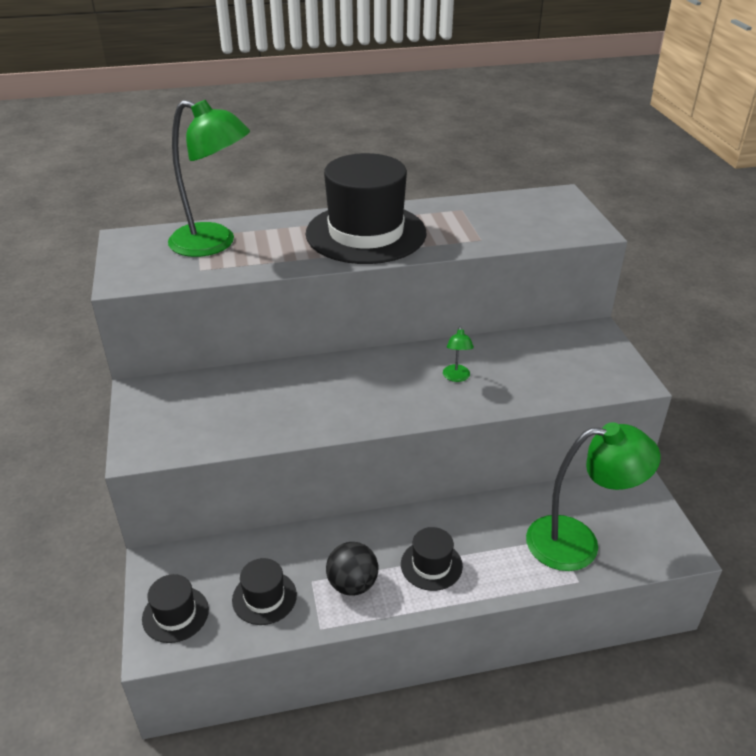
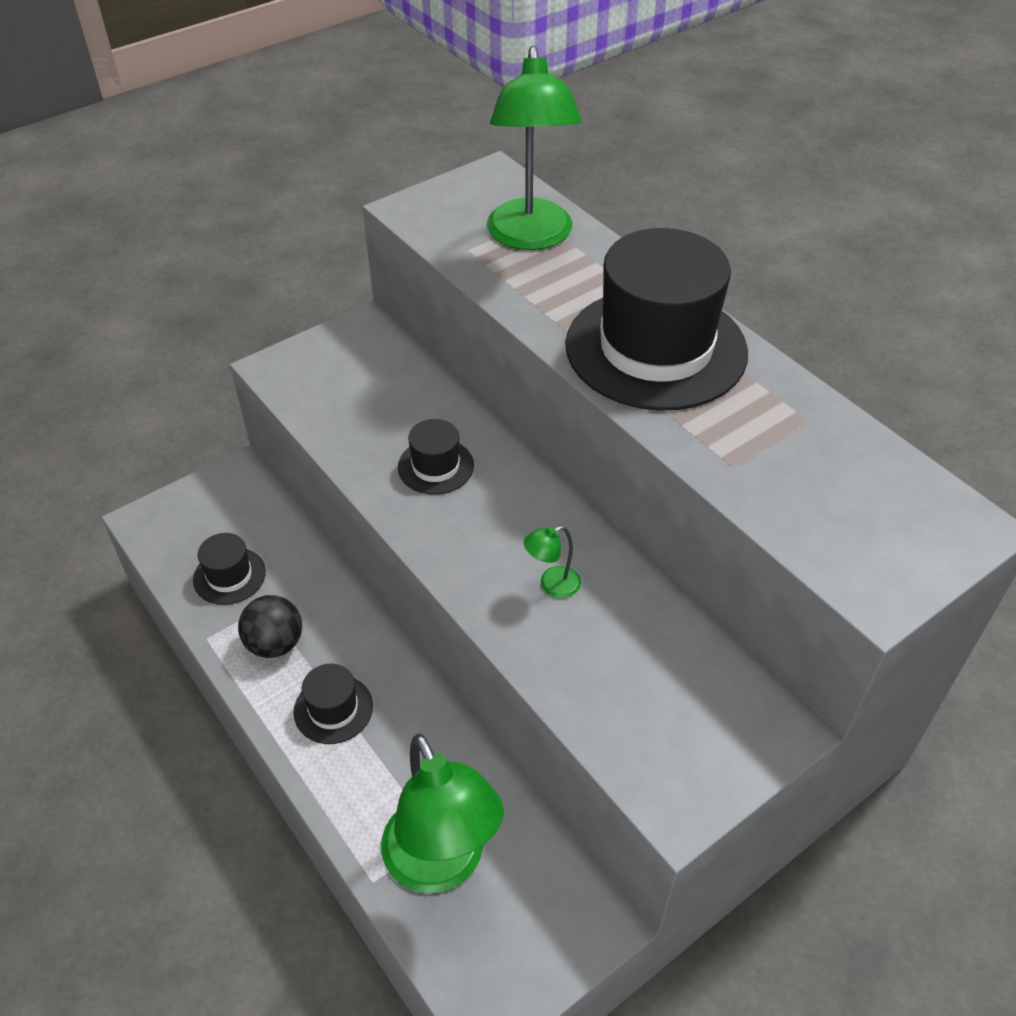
camera: 65 degrees right, 10 degrees up
(175, 614) = (184, 518): black hat -> black hat (435, 466)

